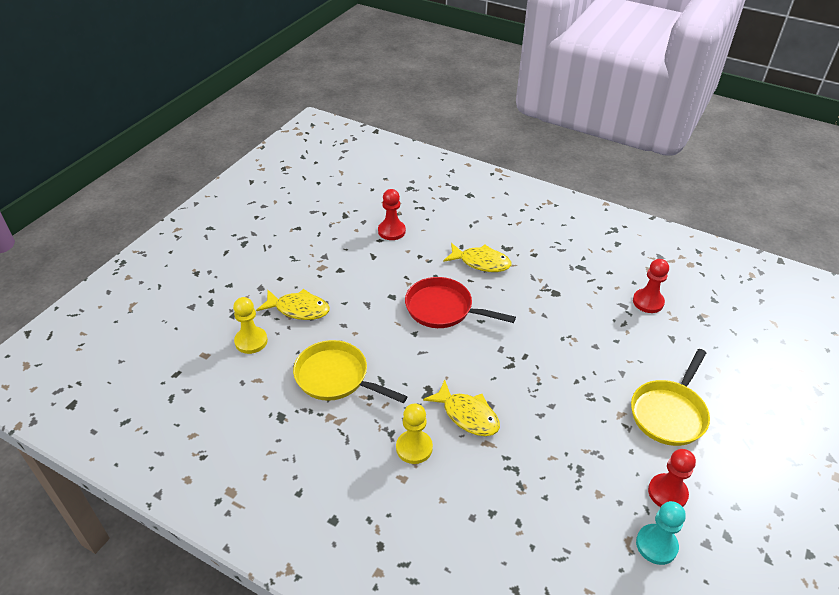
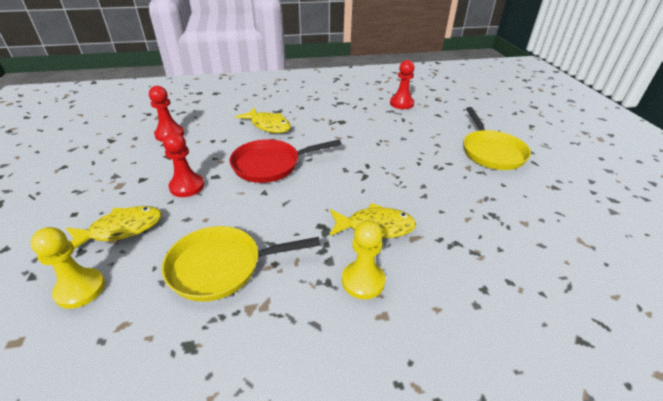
camera: 40 degrees left, 5 degrees down
(481, 262) = (268, 125): yellow fish -> yellow fish turned 60 degrees clockwise
(656, 545) = (596, 231): turquoise pawn -> none
(667, 493) = (554, 196): red pawn -> red pawn (187, 186)

